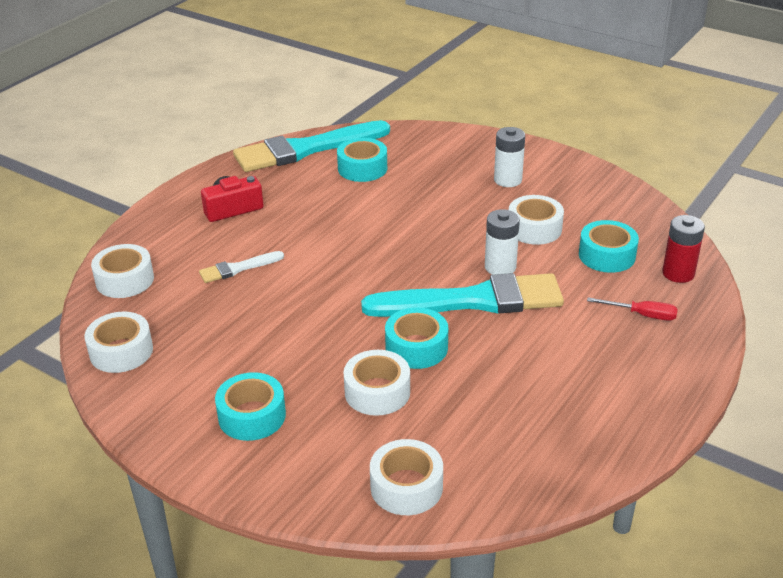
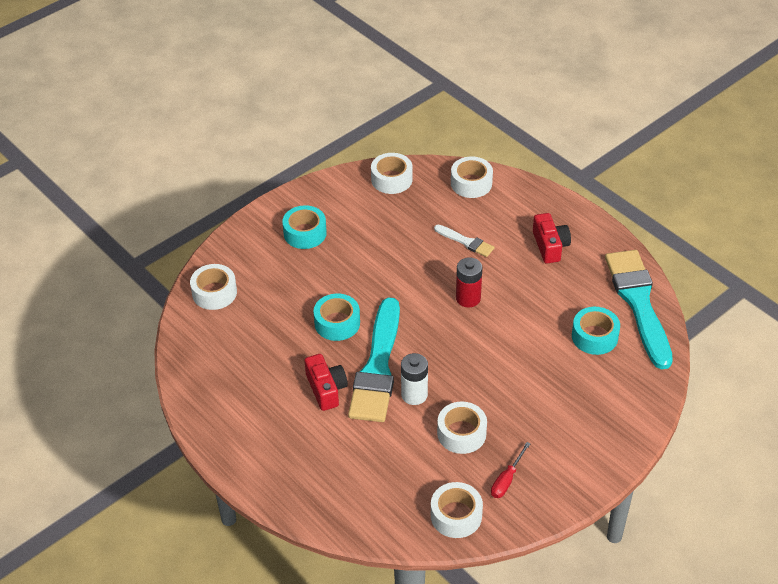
camera: 105 degrees right, 10 degrees up
(238, 268) = (465, 242): white brush -> white brush turned 135 degrees clockwise
(377, 392) = (301, 294): white tape -> white tape (456, 515)
(508, 180) = (547, 437): white battery -> none
(528, 334) = (326, 389): none -> red camera
(607, 255) = (406, 472): turquoise tape -> none
(642, 315) = (320, 467): red screwdriver -> red screwdriver (507, 480)
(678, 273) = (363, 513): red battery -> red battery (468, 298)

